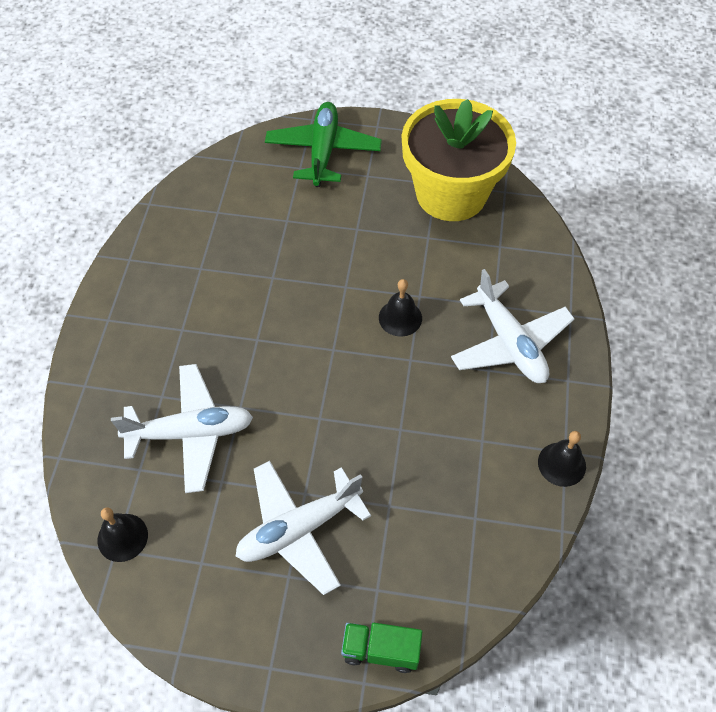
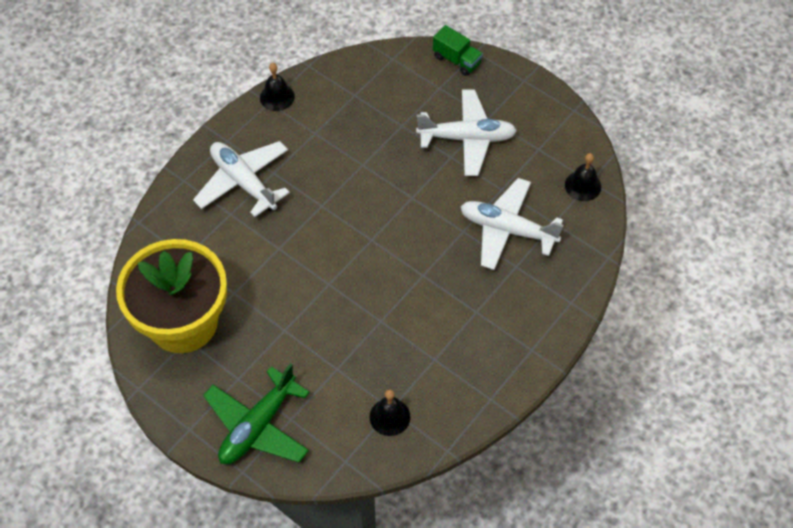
camera: 150 degrees left, 0 degrees up
(400, 318) = (306, 238): black bell -> black bell (389, 417)
(510, 343) = (243, 182): white plane -> white plane turned 45 degrees counterclockwise

